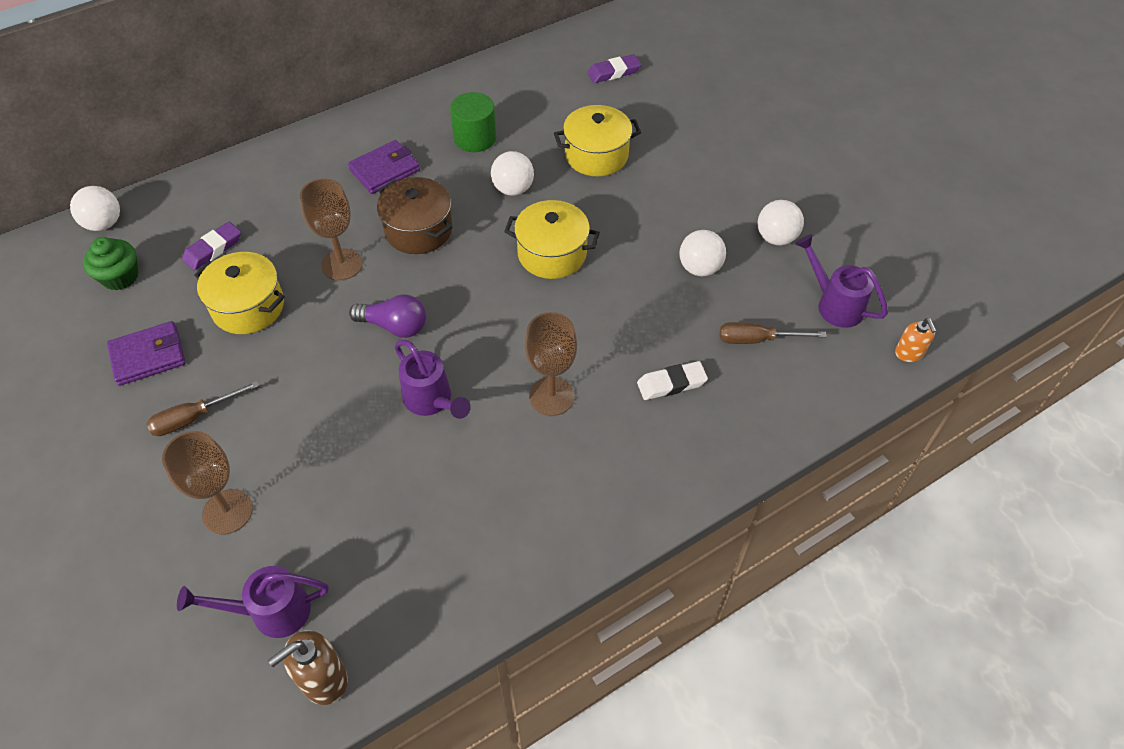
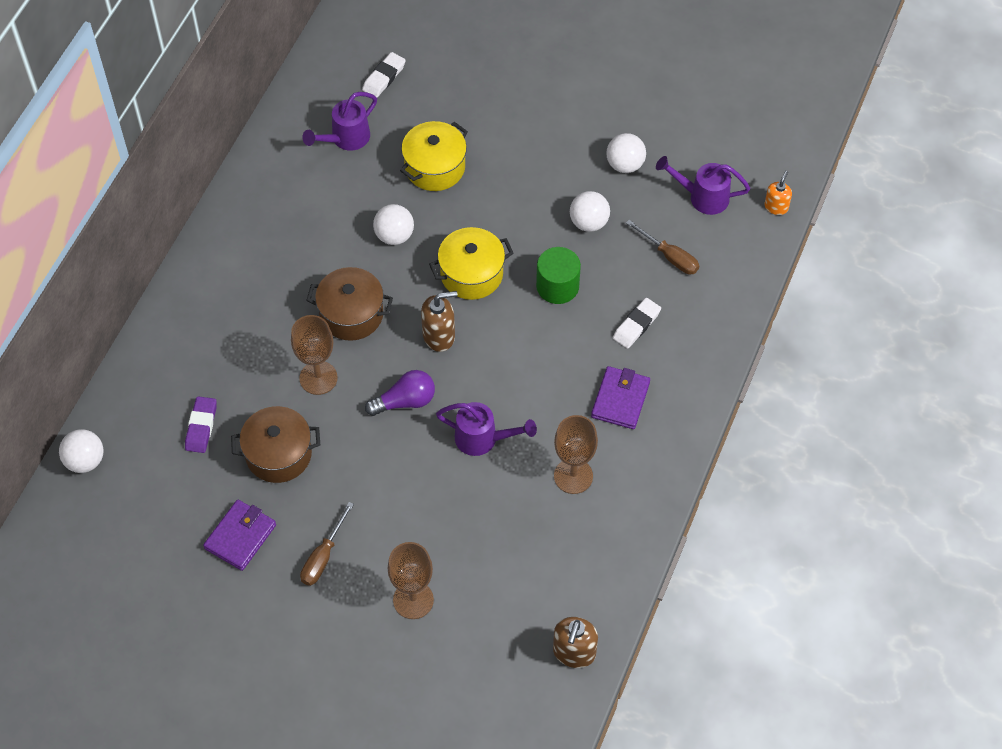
camera: 35 degrees left, 5 degrees up
(120, 277) = (149, 493): green cupcake -> none
(248, 307) = (278, 454): yellow pot -> brown pot
(271, 612) = (504, 638): purple watering can -> purple watering can (346, 139)
(384, 170) = (274, 278): purple wallet -> purple wallet (620, 400)
(475, 138) = (322, 206): green cylinder -> green cylinder (557, 286)
(476, 288) = (439, 336): none -> brown soap dispenser
(551, 396) = (563, 384): brown goblet -> brown goblet (573, 476)
(614, 72) = (384, 77): purple eraser -> white eraser
(757, 339) = (670, 257): brown screwdriver -> brown screwdriver turned 105 degrees counterclockwise
(909, 353) = (776, 207): orange soap dispenser -> orange soap dispenser turned 105 degrees counterclockwise

